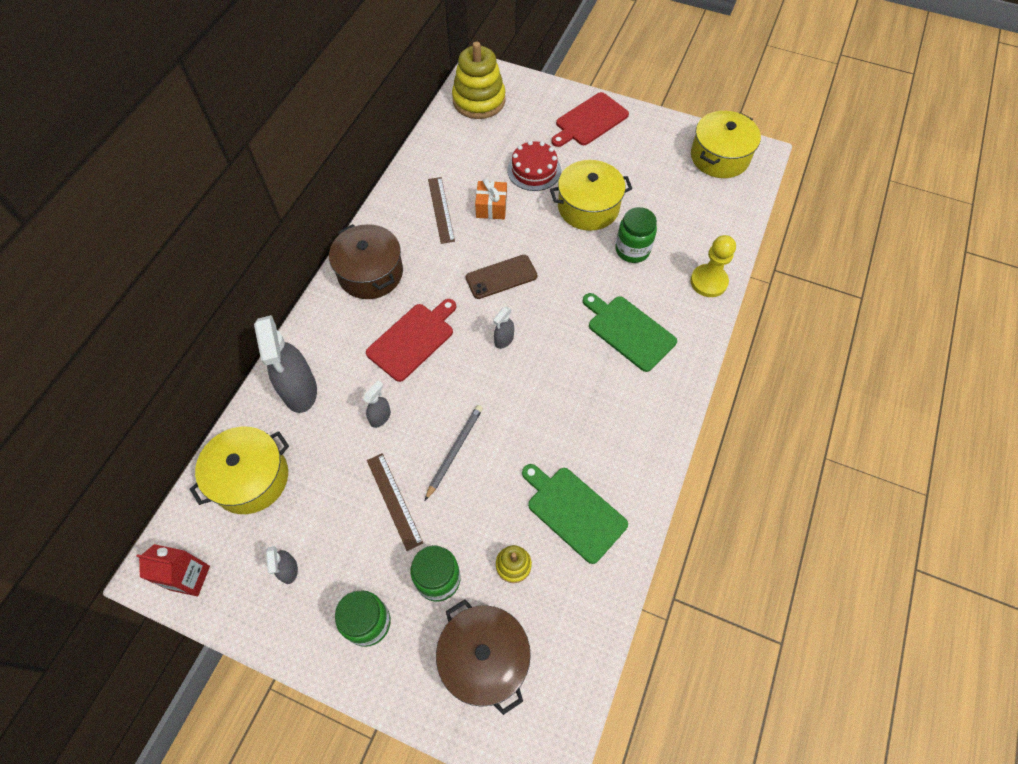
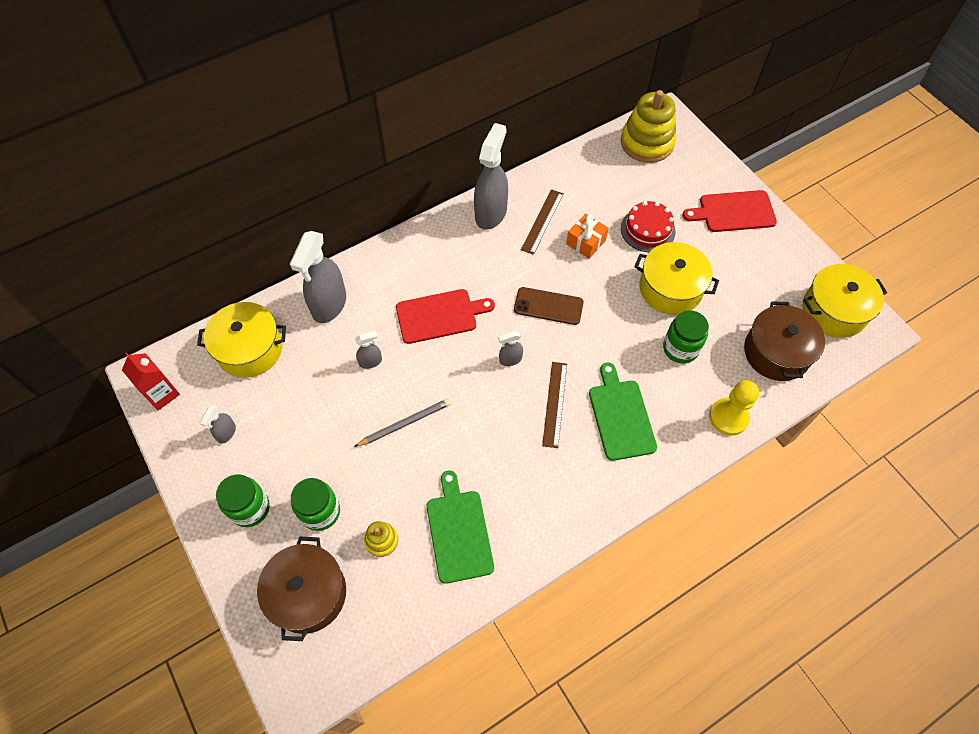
camera: 35 degrees right, 0 degrees up
(370, 273) = (447, 243): brown pot -> brown pot (776, 352)
(390, 226) = (491, 213): none -> grey spray bottle
(394, 500) = (333, 432): brown ruler -> brown ruler (555, 404)

